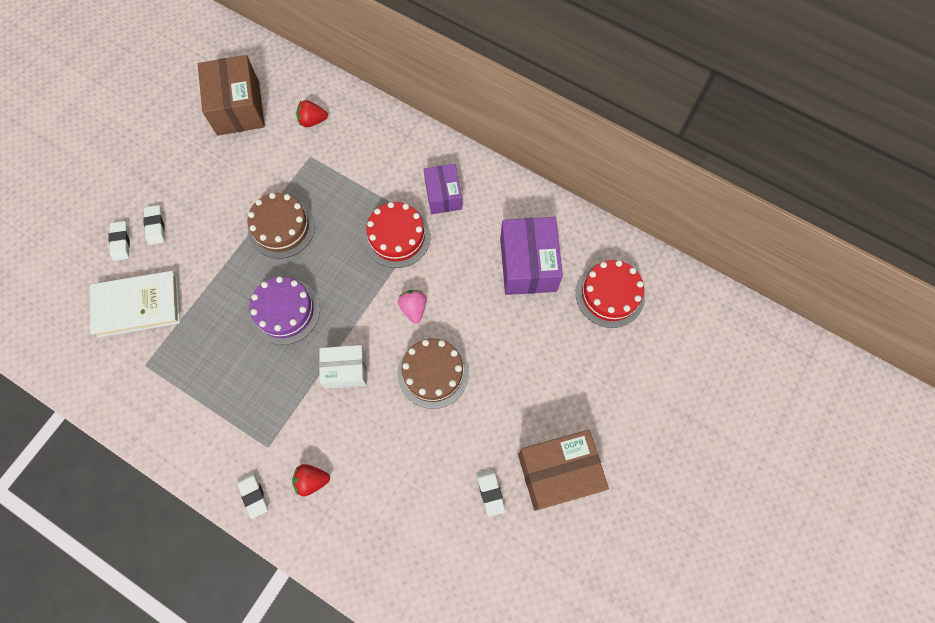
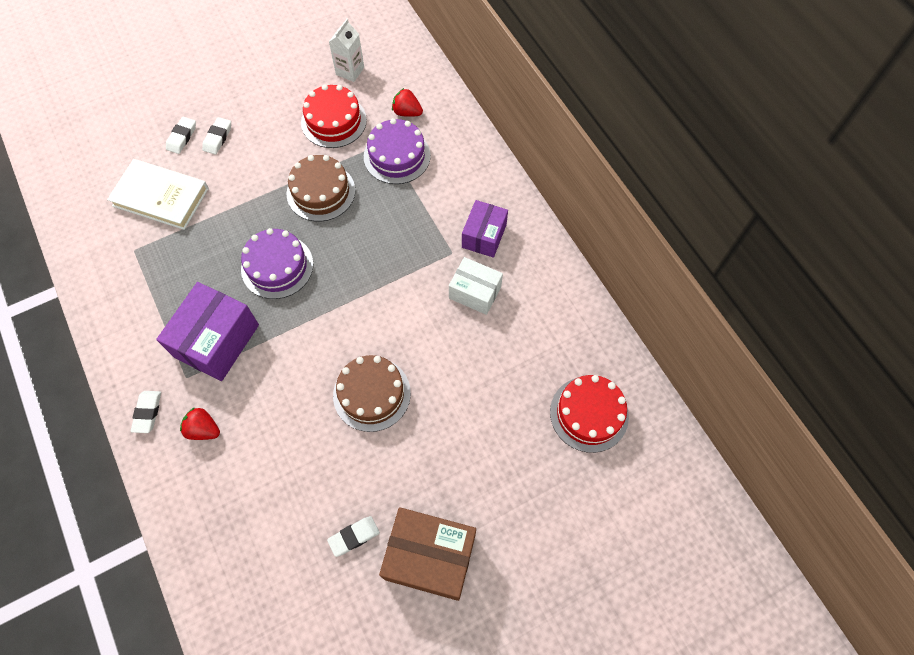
camera: 30 degrees right, 5 degrees down
(238, 108) = (350, 71): brown box -> white carton
(328, 163) = (397, 156): none -> purple cake
(345, 370) = (295, 347): white box -> white box (475, 292)
(397, 237) = (417, 252): red cake -> red cake (333, 121)
(413, 308) = (391, 325): pink strawberry -> none
(490, 492) = (354, 536): white eraser -> white eraser turned 45 degrees clockwise
(528, 264) = (525, 341): purple box -> purple box (217, 341)

